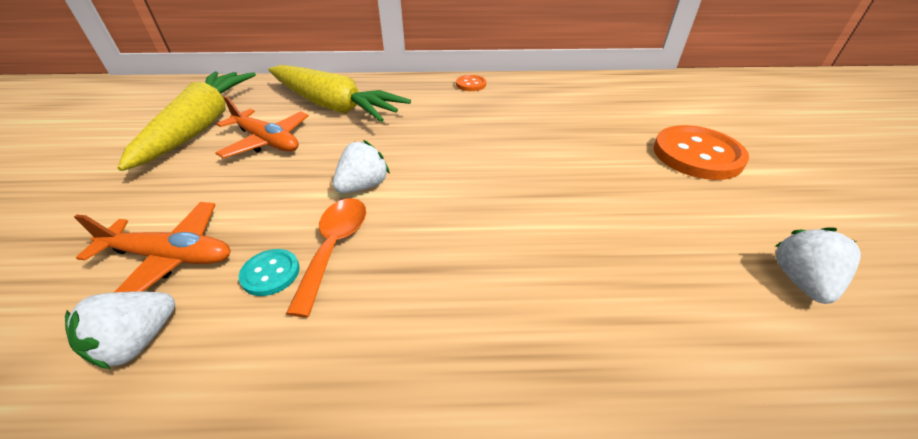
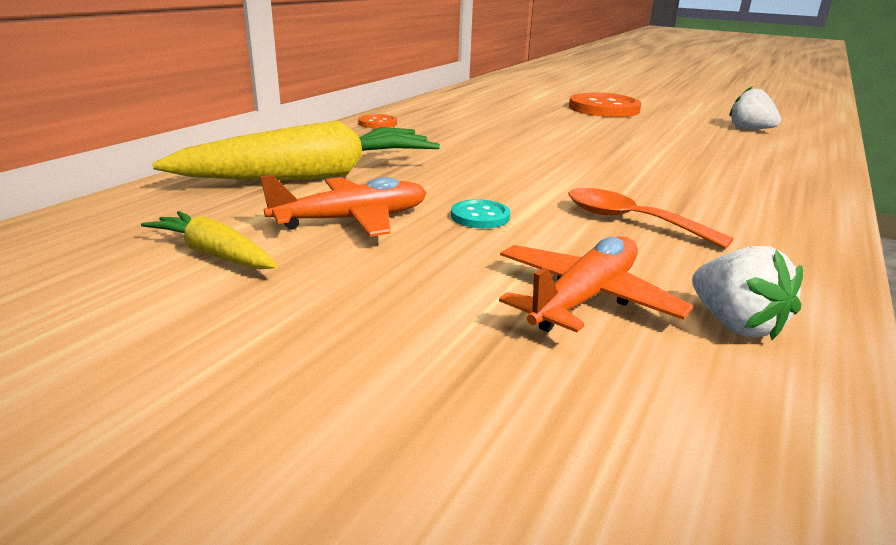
camera: 60 degrees left, 15 degrees down
(201, 126) = (214, 254): yellow carrot -> yellow carrot, size x0.49
(270, 273) = (654, 251): turquoise button -> turquoise button (480, 216)
(363, 186) = (531, 194): white strawberry -> none

